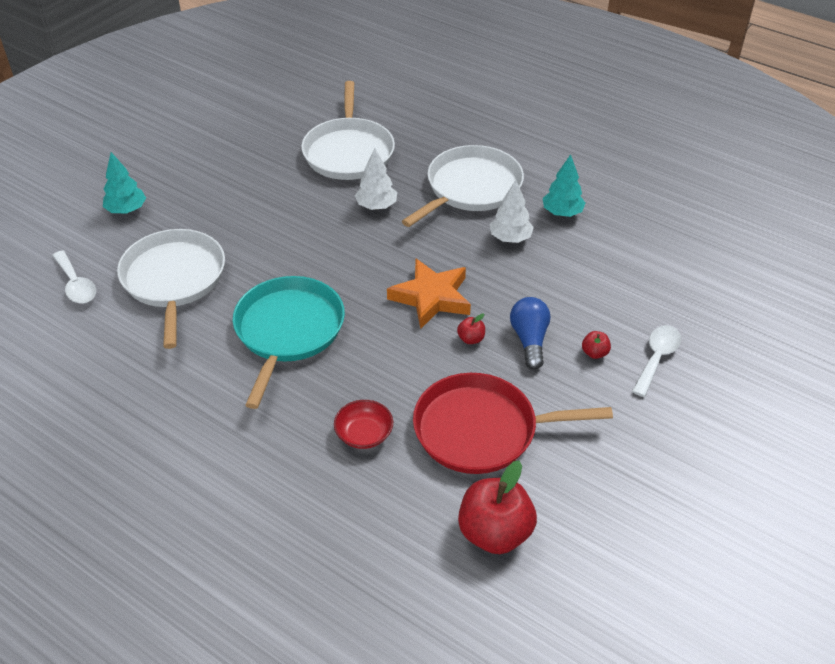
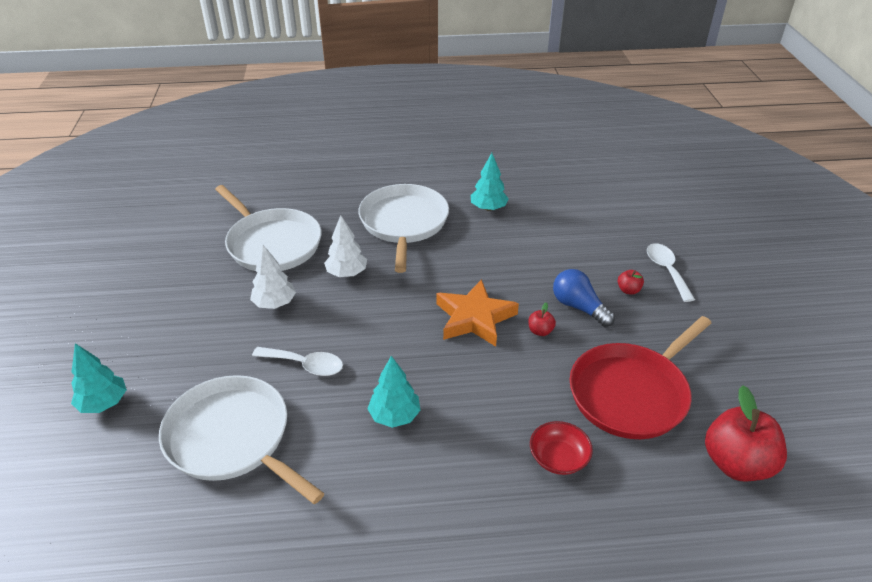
camera: 40 degrees left, 5 degrees down
(76, 285) = (126, 509): white spoon -> white spoon (305, 365)
(288, 331) = (394, 416): turquoise pan -> turquoise tree
(510, 238) = (476, 244): white tree -> white tree (275, 303)

